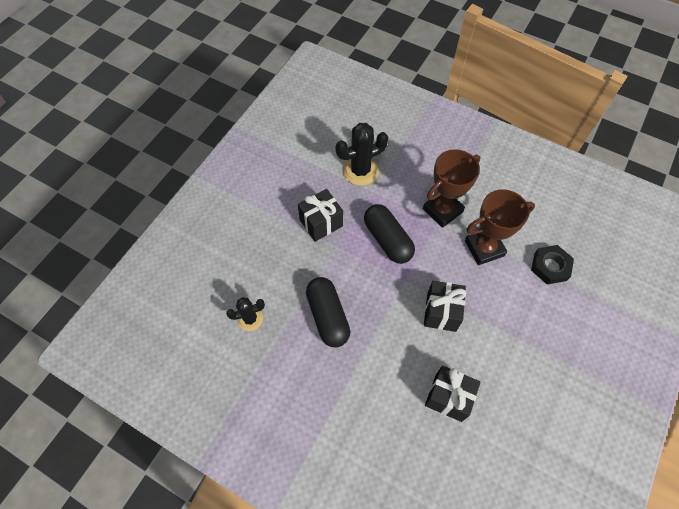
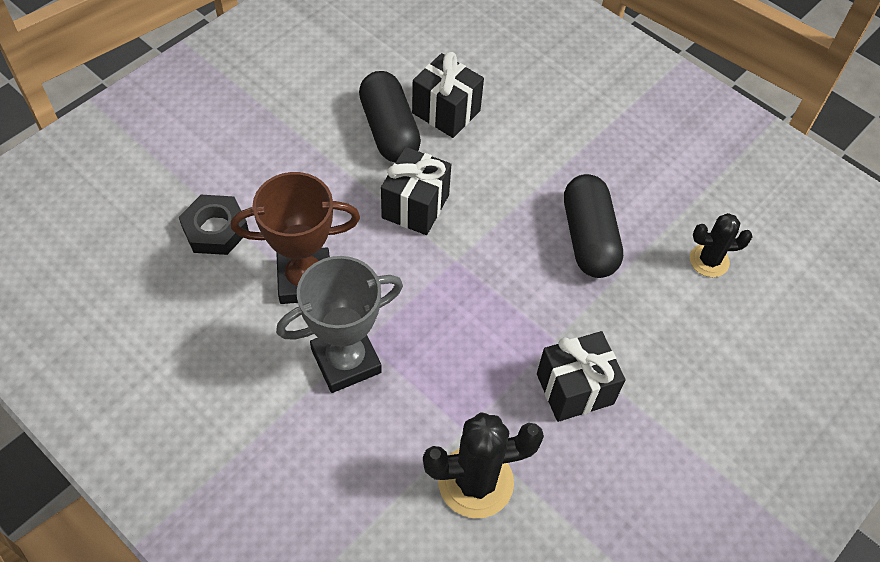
camera: 170 degrees left, 5 degrees down
(387, 240) = (462, 331): black capsule -> black capsule (389, 130)
(442, 210) = (346, 361): brown trophy -> grey trophy

